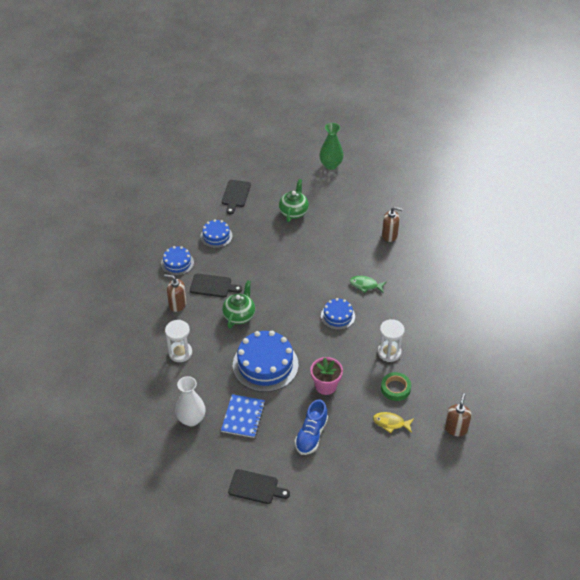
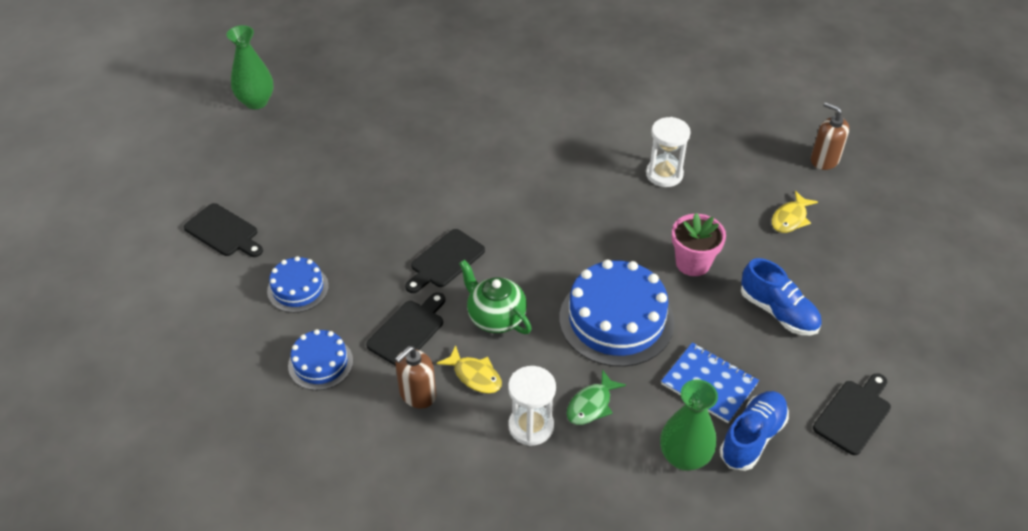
camera: 65 degrees left, 0 degrees up
(191, 419) = (684, 457): white vase -> green vase
(199, 321) = (475, 375): none -> yellow fish
(217, 445) = (752, 438): none -> blue shoe
(265, 282) = (445, 261): none -> black cutting board
(293, 212) = (320, 176): green teapot -> none
(337, 316) = (566, 202): blue cake -> none
(365, 285) = (525, 153): green fish -> green fish (591, 405)
(389, 235) = (447, 95): brown soap dispenser -> none
(395, 388) = (731, 191): green tape -> none

